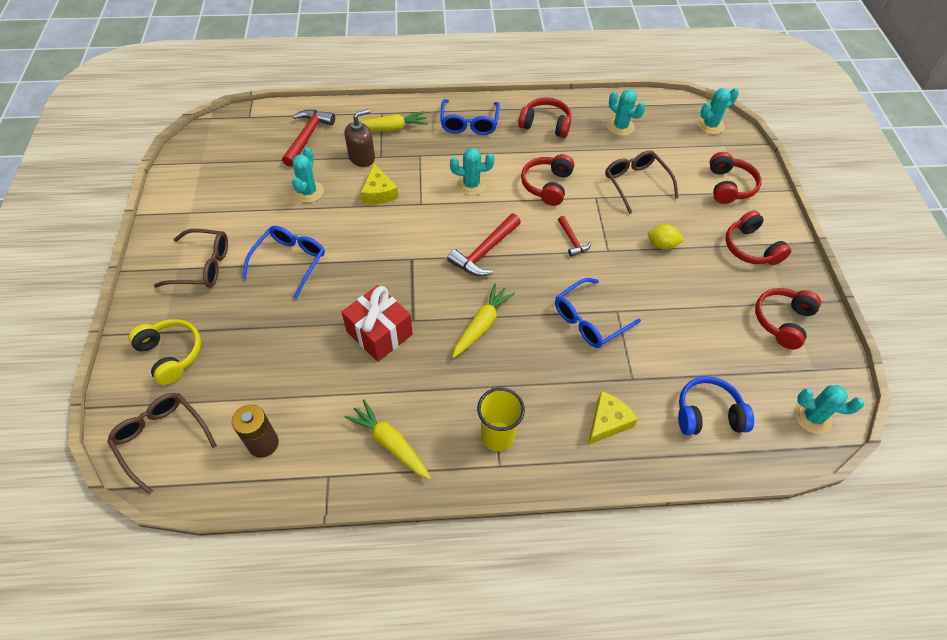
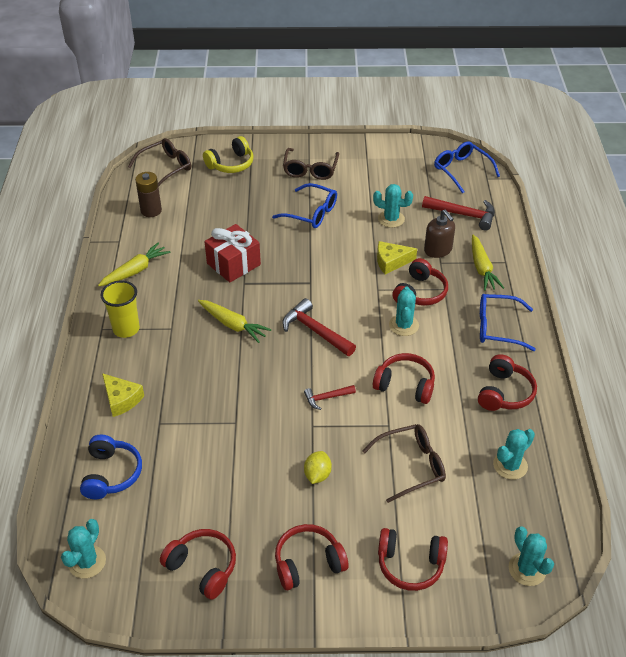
camera: 95 degrees right, 10 degrees down
(425, 172) = (420, 292): none -> red headphones
(589, 320) = (227, 400): blue glasses -> blue glasses (461, 170)

